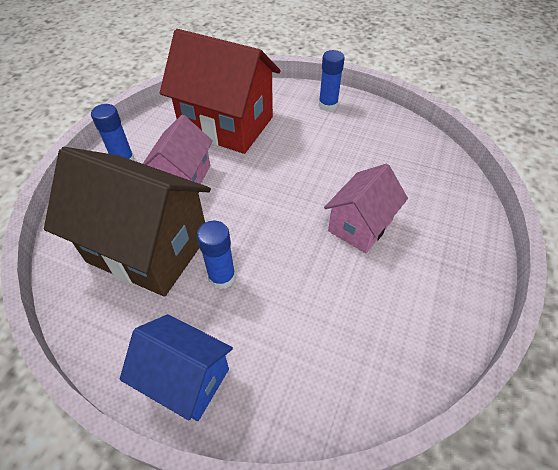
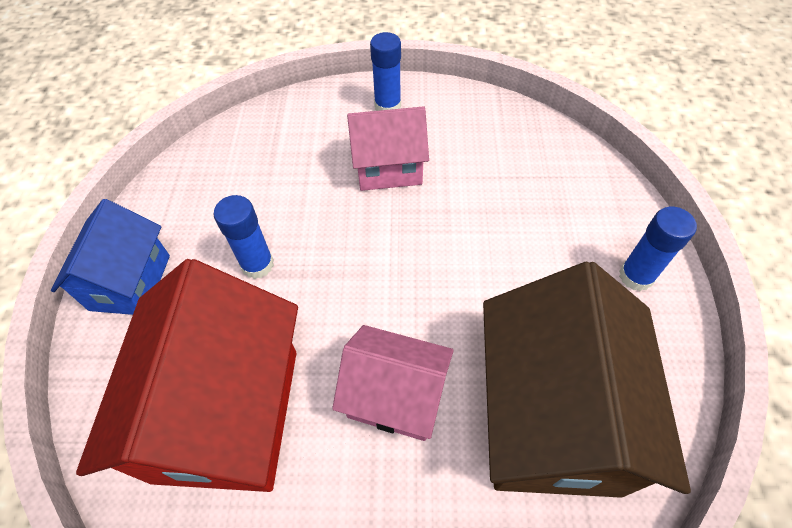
camera: 70 degrees right, 5 degrees up
(148, 248) = (274, 183): brown house -> brown house (550, 418)
(227, 125) = (506, 171): red house -> red house (227, 413)

